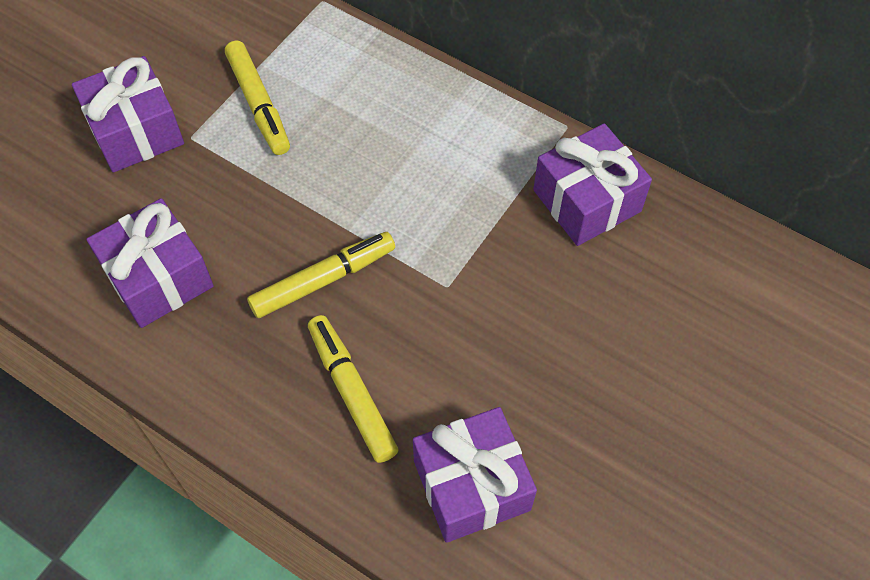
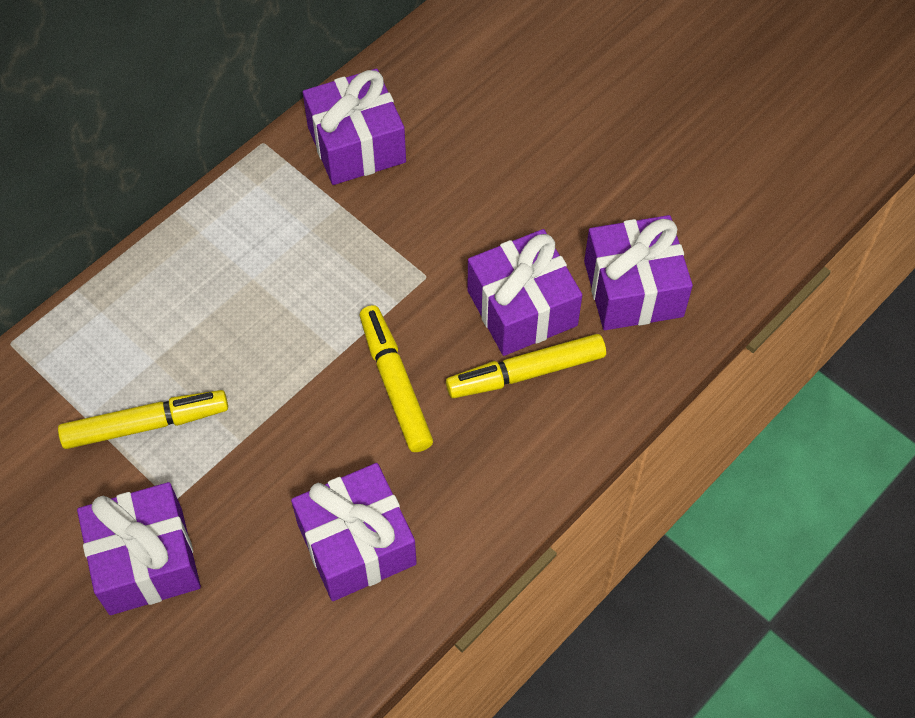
camera: 80 degrees left, 0 degrees up
(426, 378) = (522, 308): none -> purple gift

